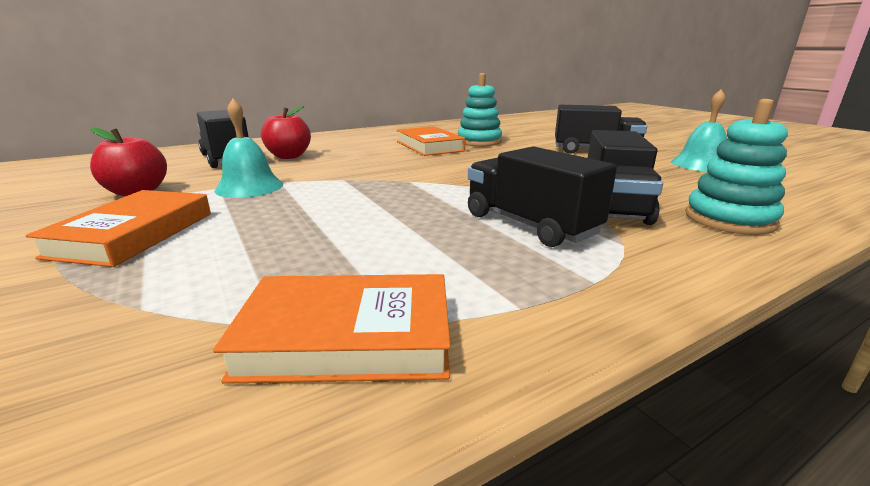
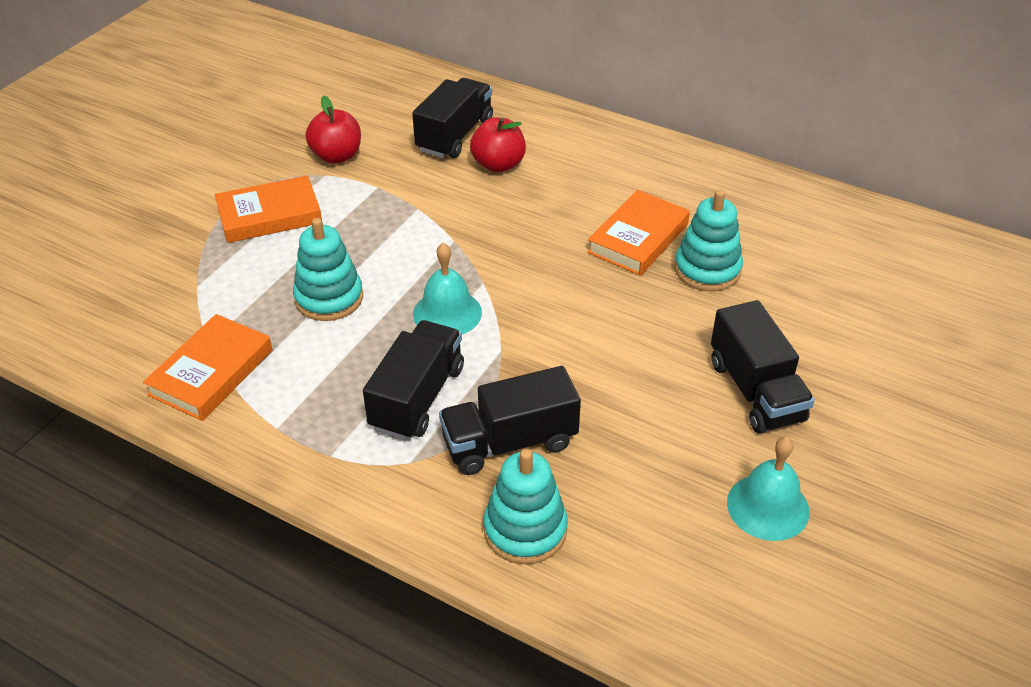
camera: 60 degrees right, 20 degrees up
(249, 187) = (390, 201): turquoise bell -> turquoise bell (447, 313)
(329, 232) = (329, 298): none -> turquoise stacking toy
(347, 337) = (211, 372): orange book -> orange book turned 60 degrees clockwise

